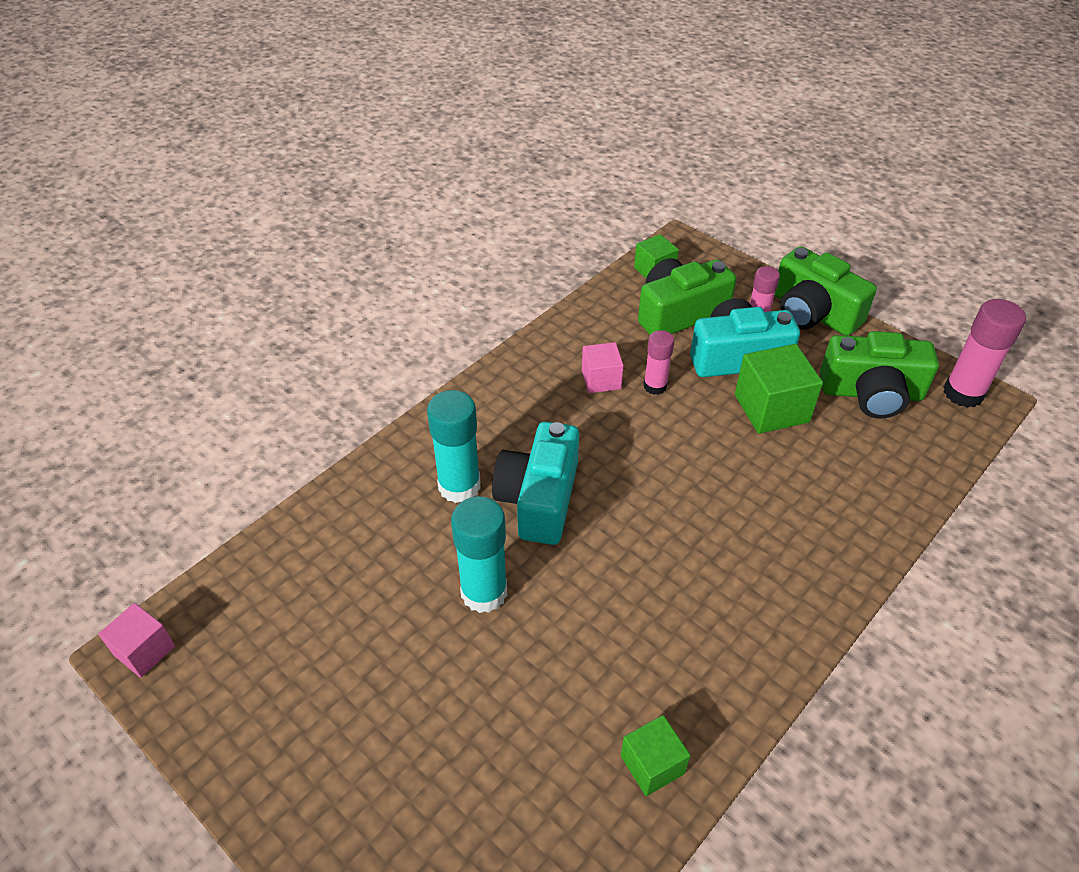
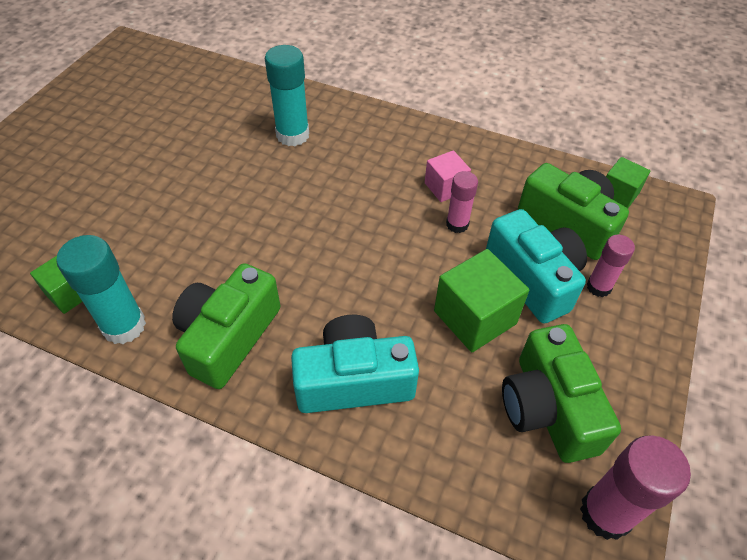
camera: 70 degrees right, 5 degrees up
(144, 650) = (127, 47): pink cube -> none
(484, 592) = (200, 171): turquoise glue stick -> turquoise glue stick (124, 326)
(539, 499) = (296, 179): turquoise camera -> turquoise camera (354, 380)
(813, 313) = (647, 336): green camera -> green camera (228, 337)

